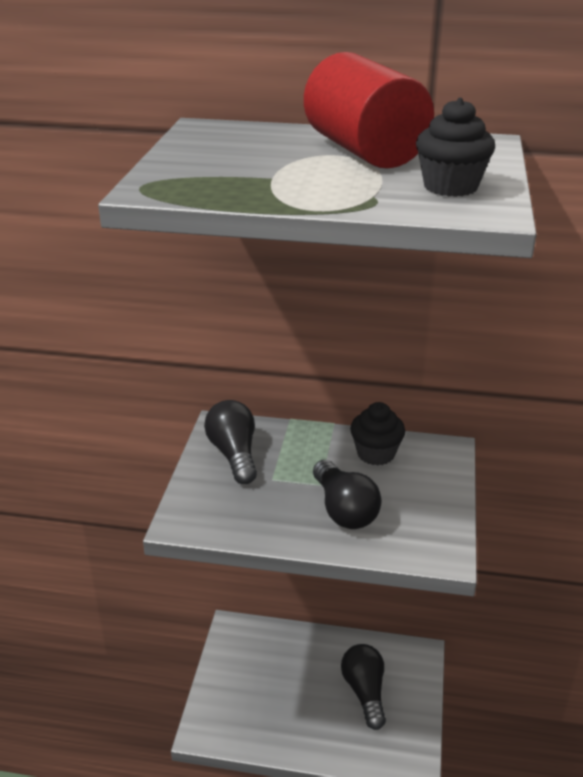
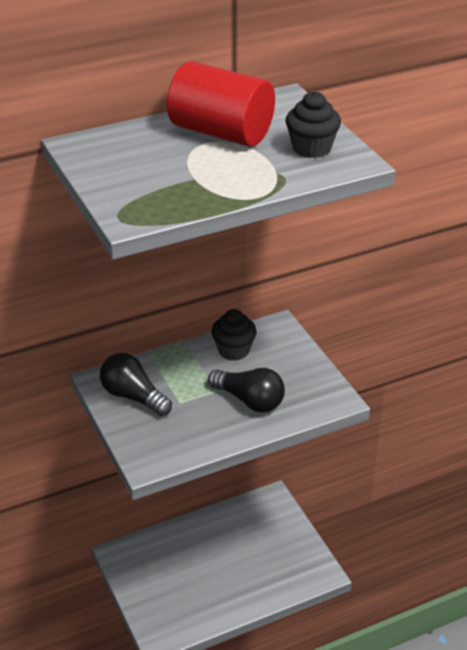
camera: 35 degrees left, 5 degrees up
(365, 692) = (254, 545): black light bulb -> none

